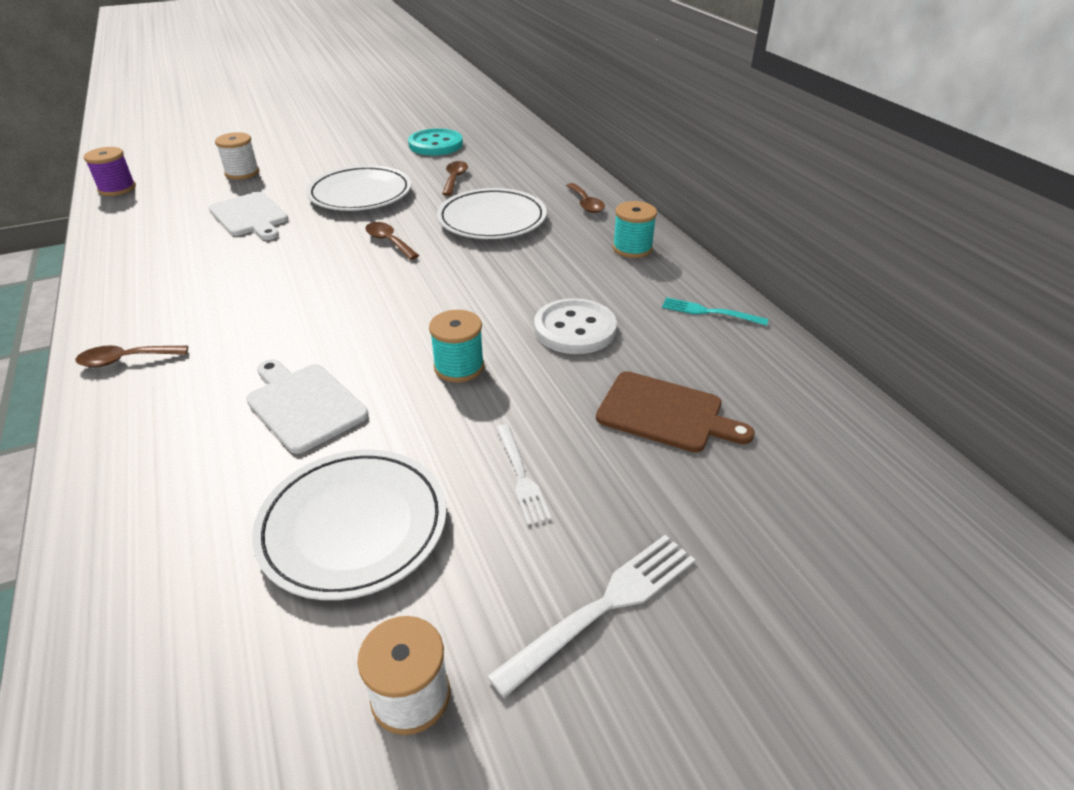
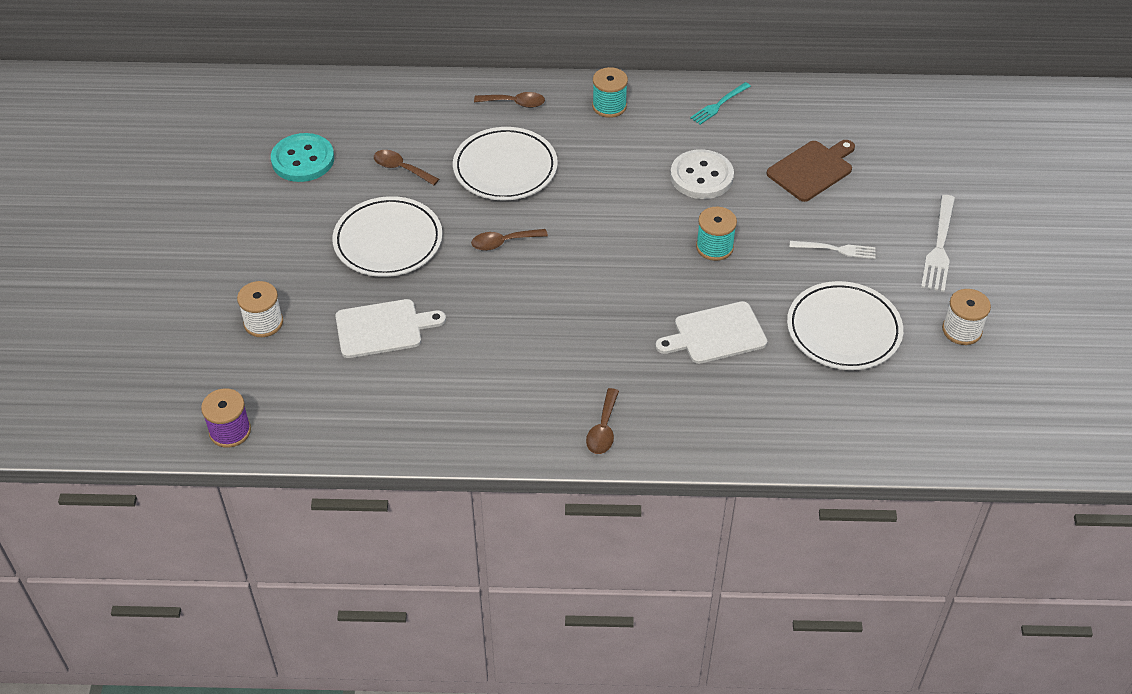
camera: 65 degrees left, 10 degrees up
(605, 605) = (939, 247): white fork -> white fork turned 150 degrees counterclockwise

